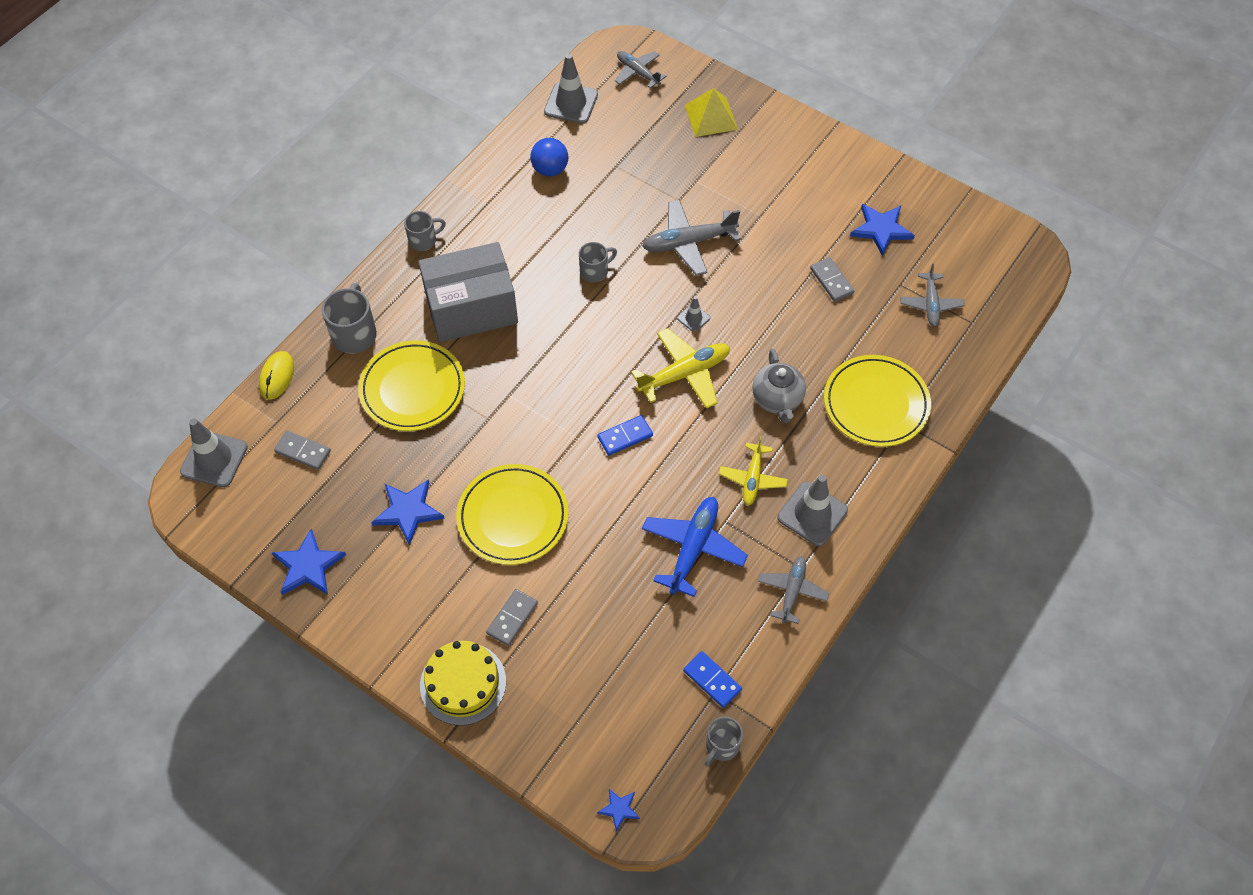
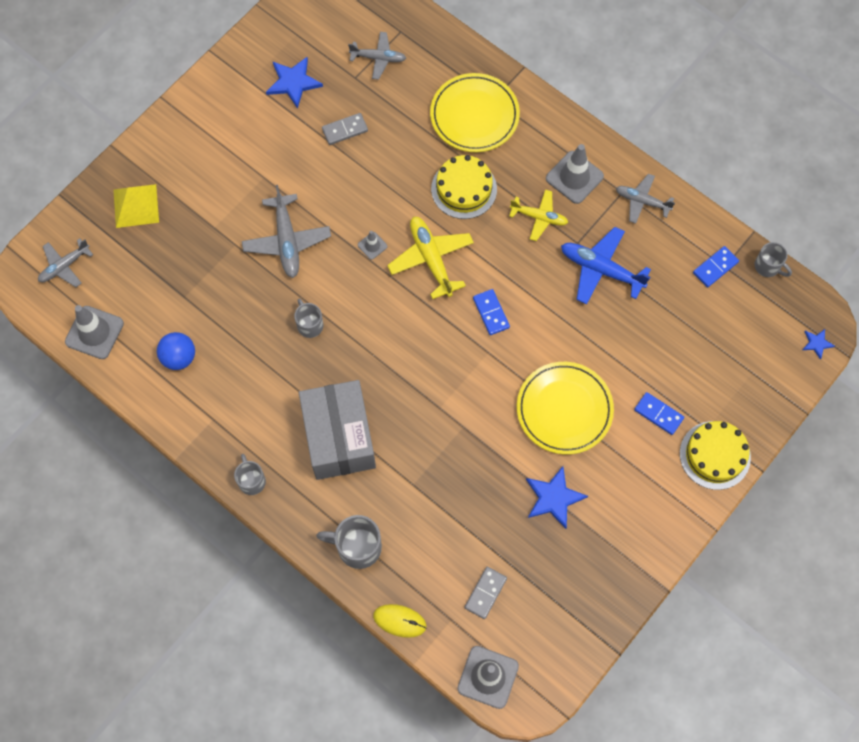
camera: 85 degrees left, 10 degrees up
(308, 566) = (603, 584): blue star -> none
(412, 389) = (425, 493): yellow plate -> none
(512, 618) = (658, 414): grey domino -> blue domino
(777, 399) = (464, 189): grey teapot -> yellow cake

